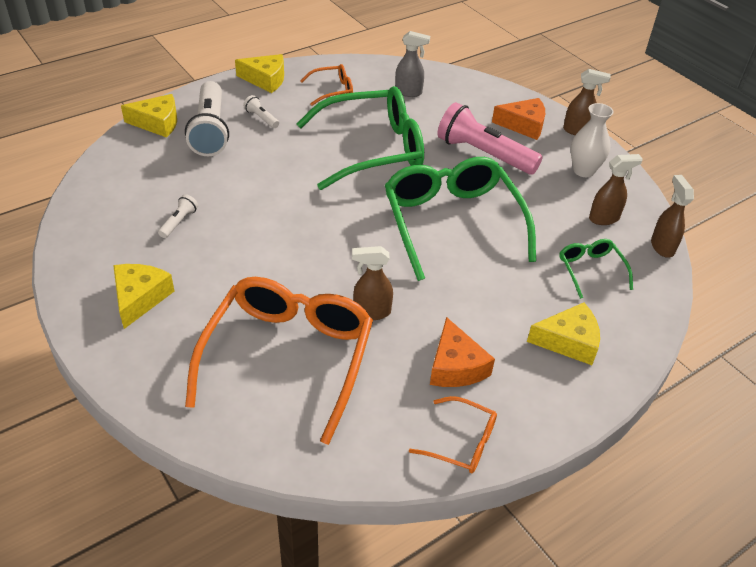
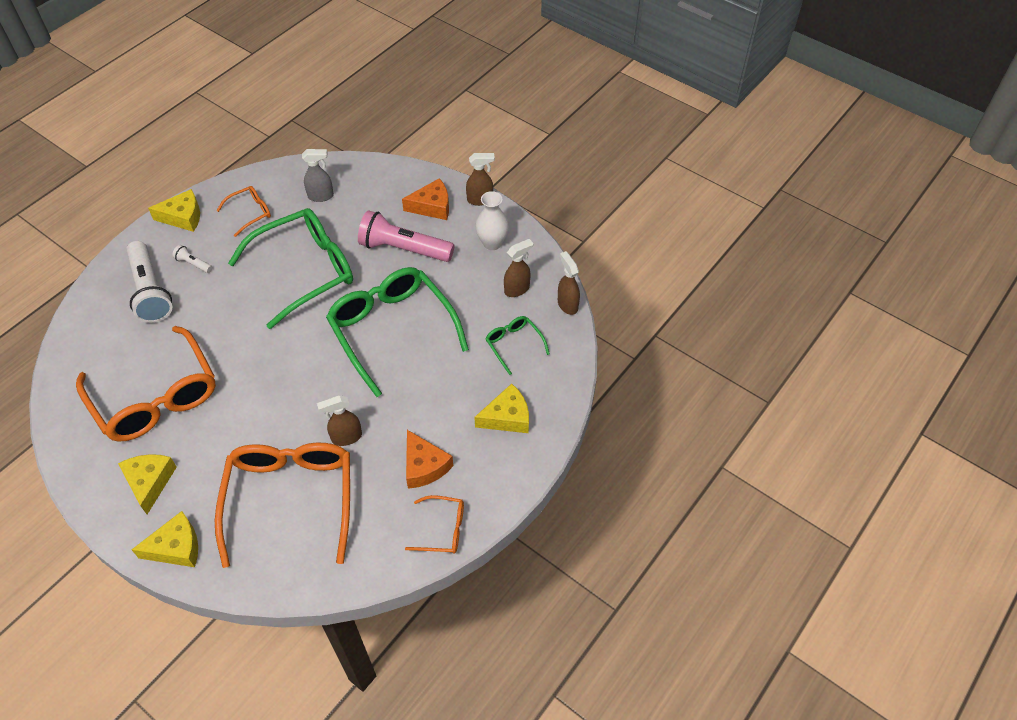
camera: 15 degrees left, 10 degrees up
(157, 123) = (97, 296): yellow cheese -> yellow cheese (176, 547)
(179, 222) = (156, 398): white flashlight -> orange glasses

